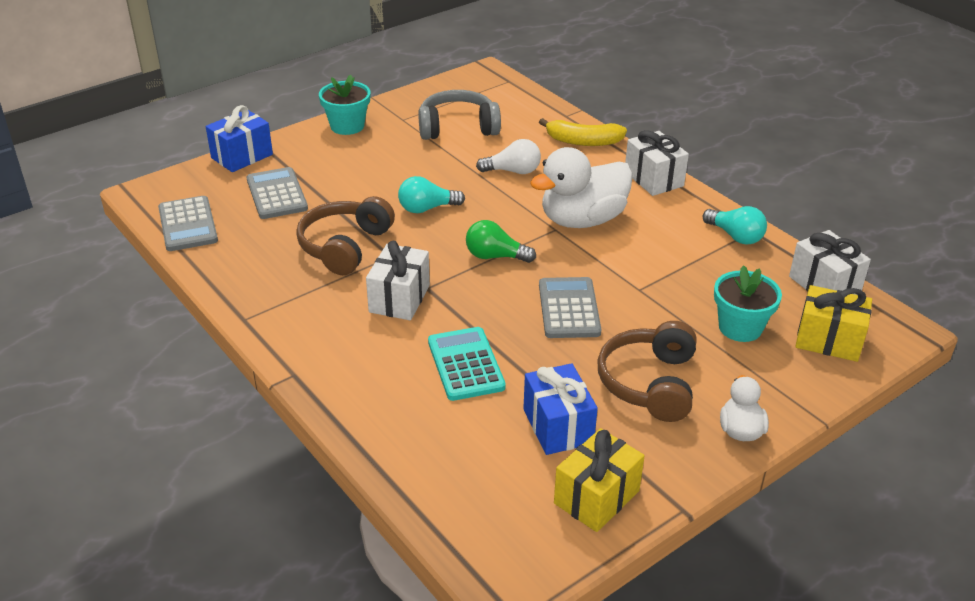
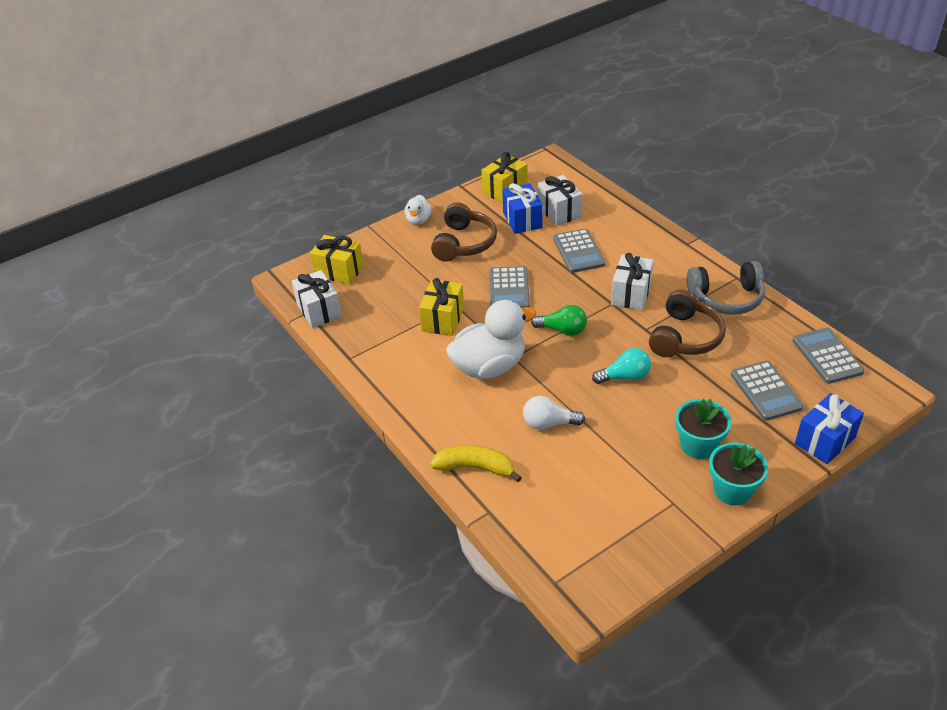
camera: 175 degrees left, 5 degrees up
(458, 127) = (609, 489): grey headphones -> grey headphones (726, 298)
(466, 364) = (578, 251): turquoise calculator -> grey calculator
(651, 271) = (443, 319): none -> yellow gift
(653, 179) = (416, 415): white gift -> white gift (559, 212)
(735, 236) = (366, 352): turquoise light bulb -> none
(740, 327) = (394, 278): turquoise flower pot -> turquoise flower pot (698, 445)

